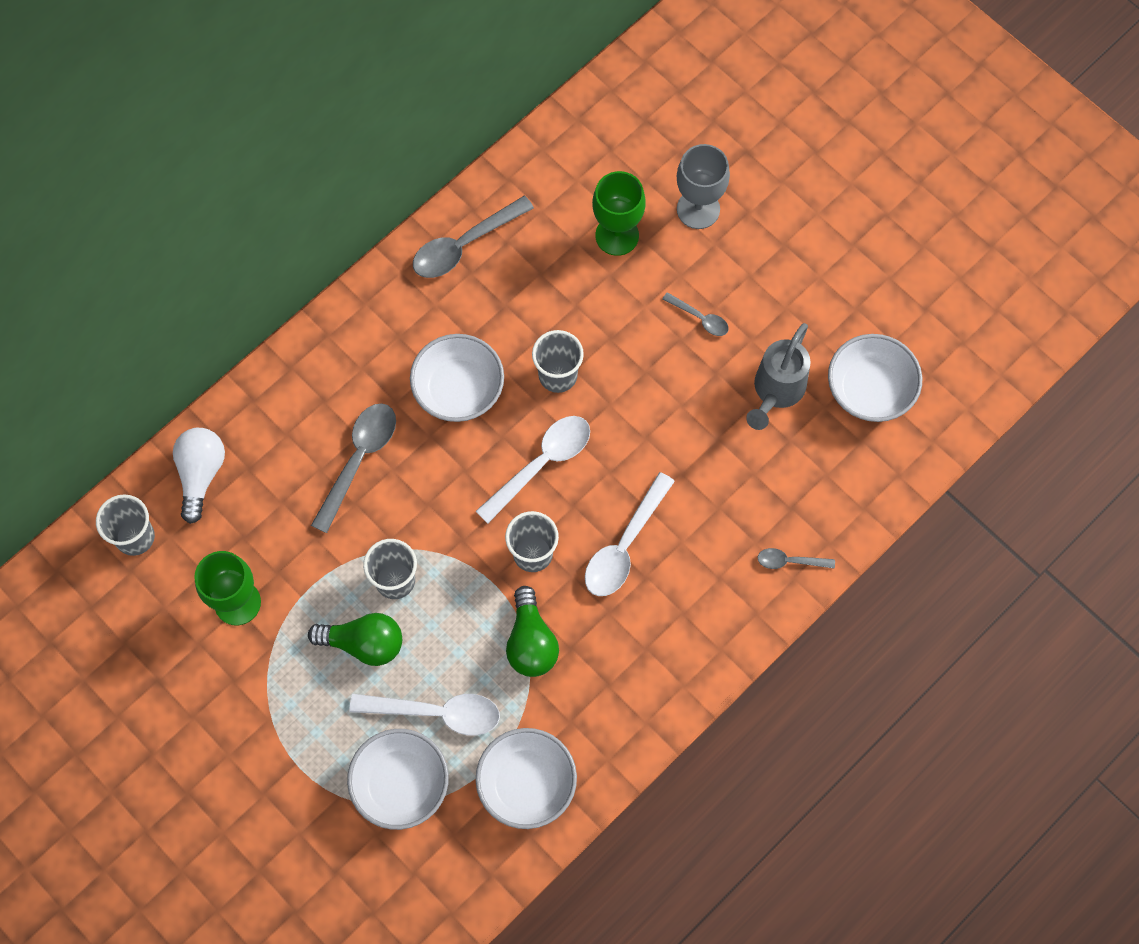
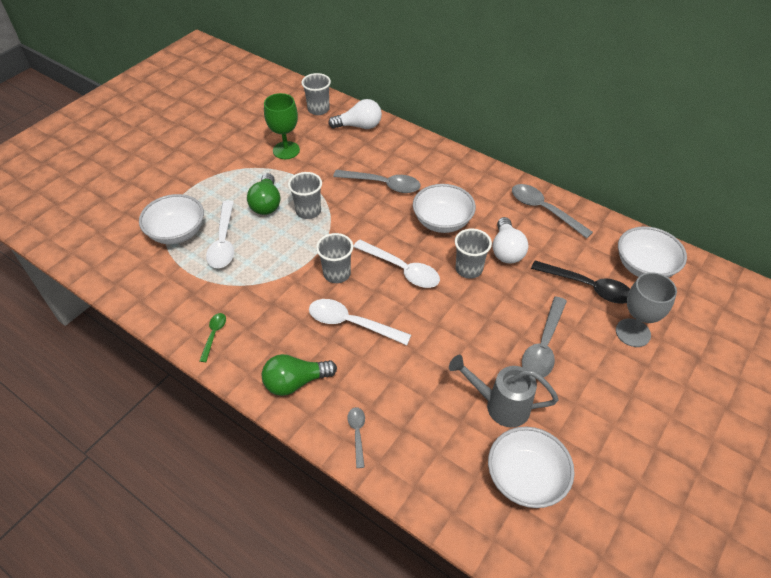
camera: 80 degrees right, 20 degrees down
(526, 784) = (175, 293): white bowl -> white bowl (644, 266)
(531, 642) = (274, 281): green light bulb -> green light bulb (295, 382)
(533, 317) = (506, 250): none -> white light bulb
(612, 729) = (214, 335): none -> green spoon
(617, 235) = (587, 287): green goblet -> black spoon
(700, 318) = (543, 346): grey spoon -> grey spoon, size x1.89

